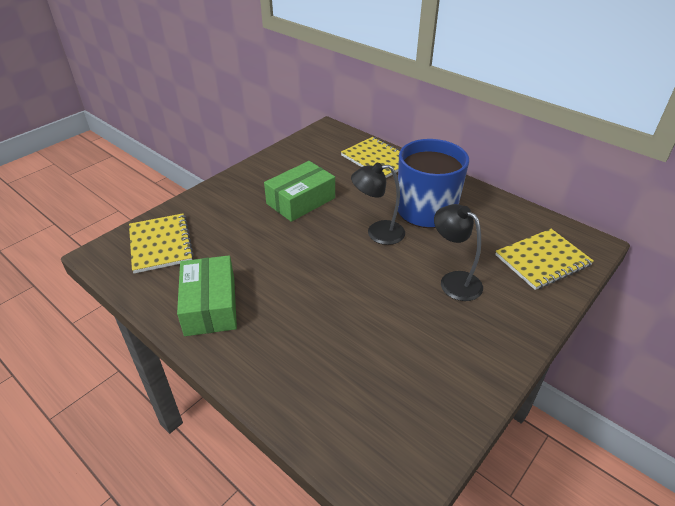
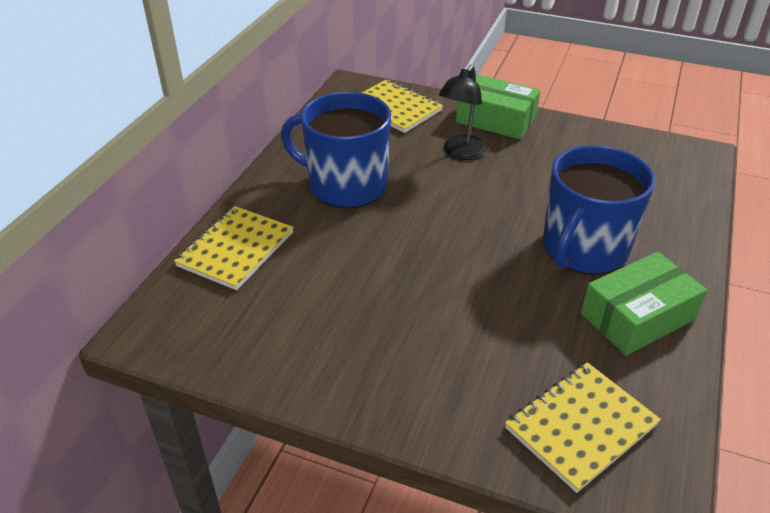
camera: 110 degrees left, 0 degrees up
(292, 308) = (584, 249): none -> blue mug
(301, 201) = (384, 301): green box -> green box (496, 119)
(377, 233) = (415, 215): black lamp -> none

